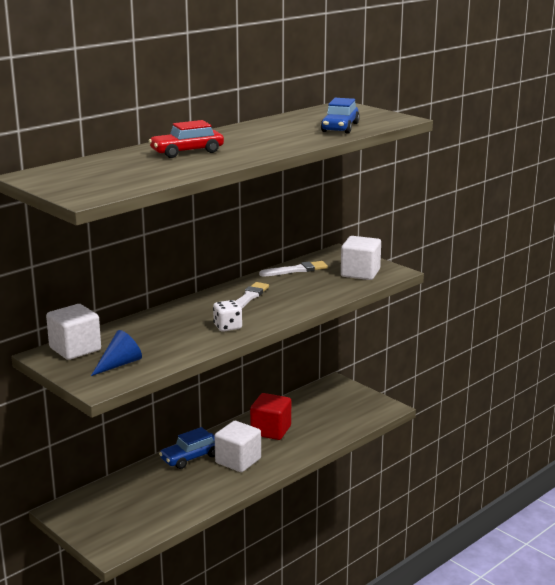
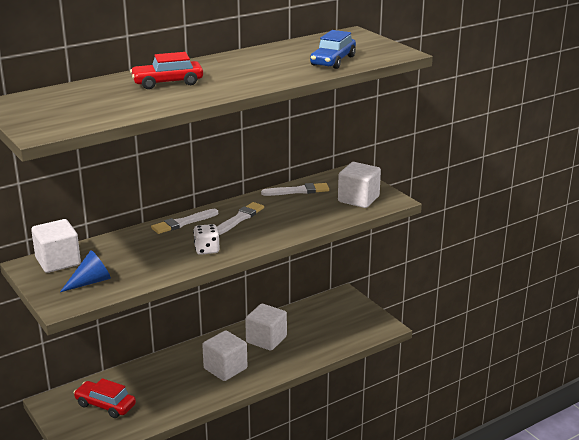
camera: 10 degrees right, 5 degrees up
(122, 507) = (105, 405): none -> red car
(191, 305) = (183, 223): none -> white brush
(191, 457) = (184, 360): blue car -> none
(271, 430) = (266, 339): red cube -> white cube

